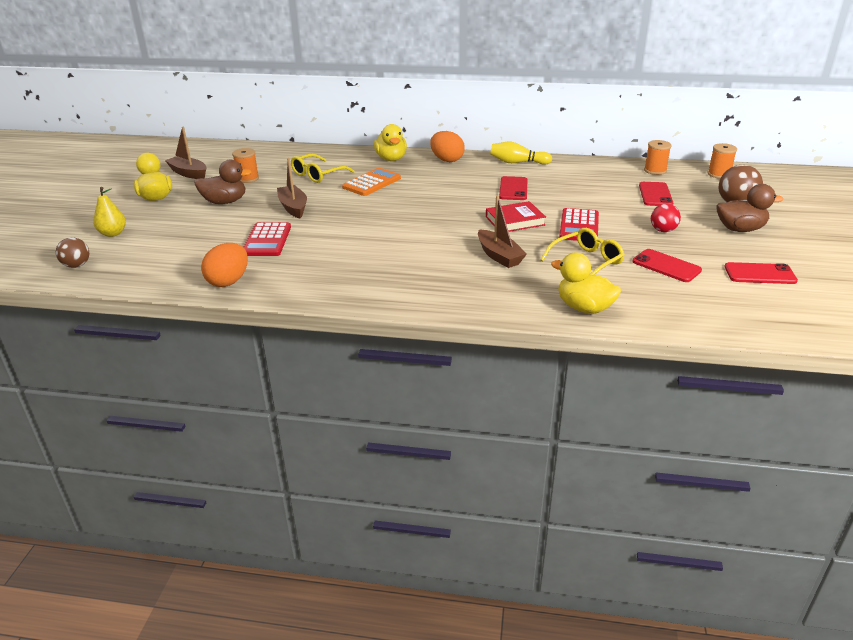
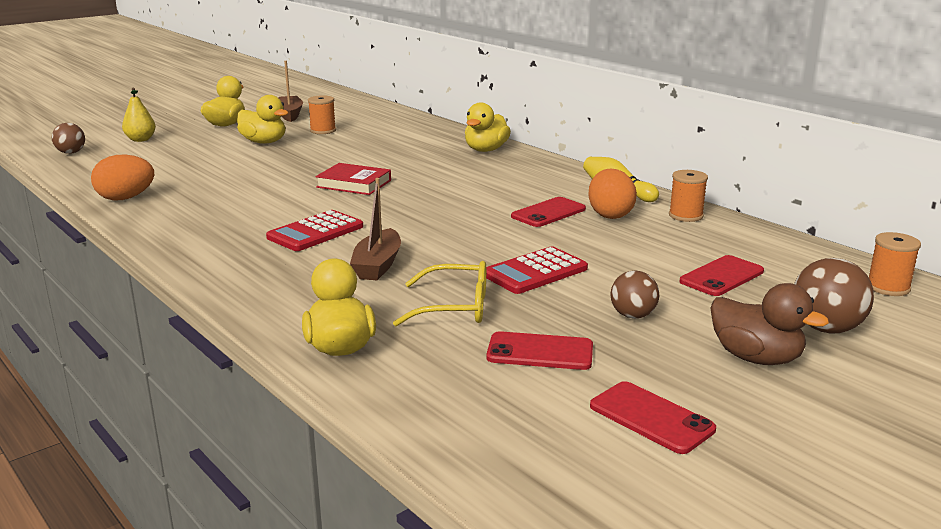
camera: 40 degrees right, 10 degrees down
(225, 202) = (264, 142): brown duck -> yellow duck
(267, 240) = (223, 179): red calculator -> red calculator (315, 232)
(293, 207) = (303, 162): brown boat -> none
(318, 175) = (386, 144): yellow glasses -> none
(372, 183) = (417, 164): orange calculator -> none
(447, 160) = (541, 166): orange egg -> orange egg (610, 215)
(515, 221) = (474, 241): red book -> red book (354, 184)
(655, 170) = (789, 252): orange spool -> orange spool (685, 216)
(663, 230) = (633, 316): red ball -> brown ball
(666, 266) = (540, 352): red phone -> red phone turned 75 degrees counterclockwise

